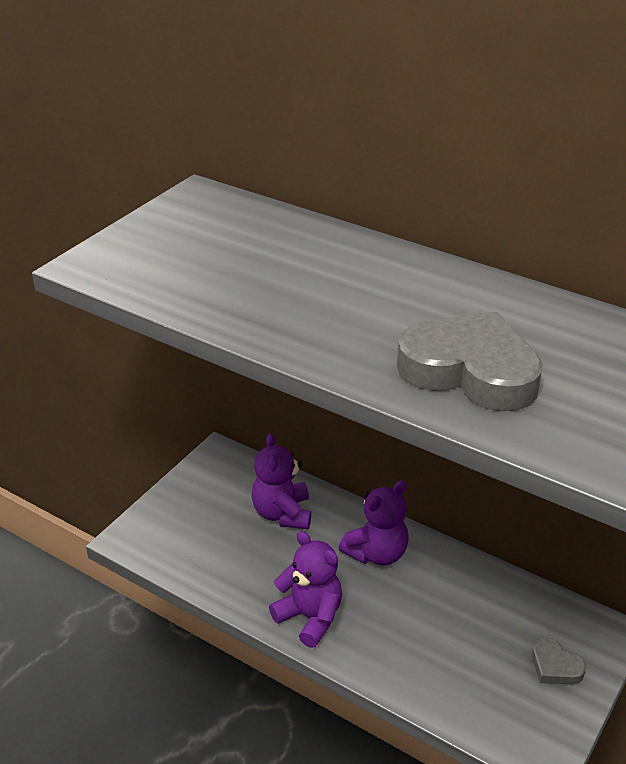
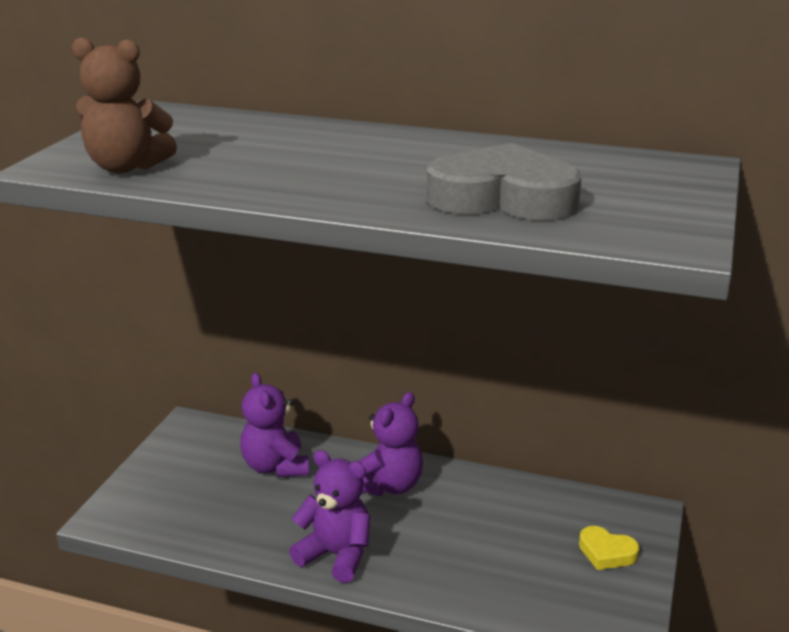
camera: 15 degrees left, 10 degrees down
(149, 275) = (126, 167): none -> brown teddy bear
(555, 666) = (606, 553): grey heart -> yellow heart

